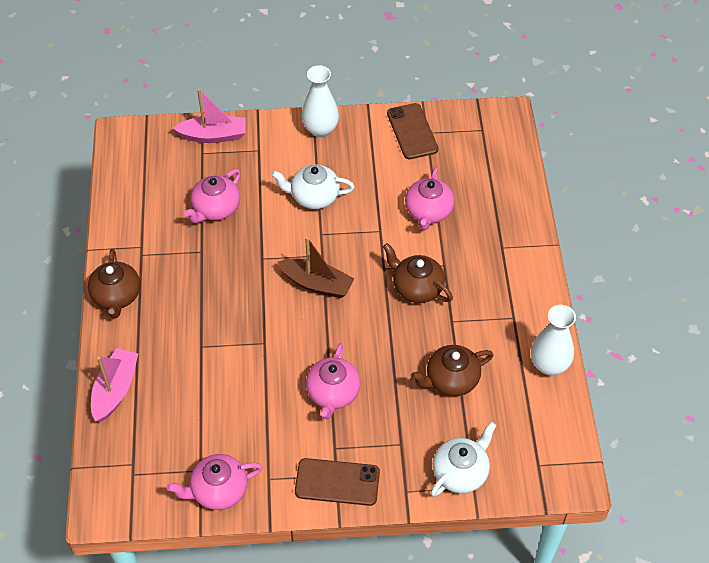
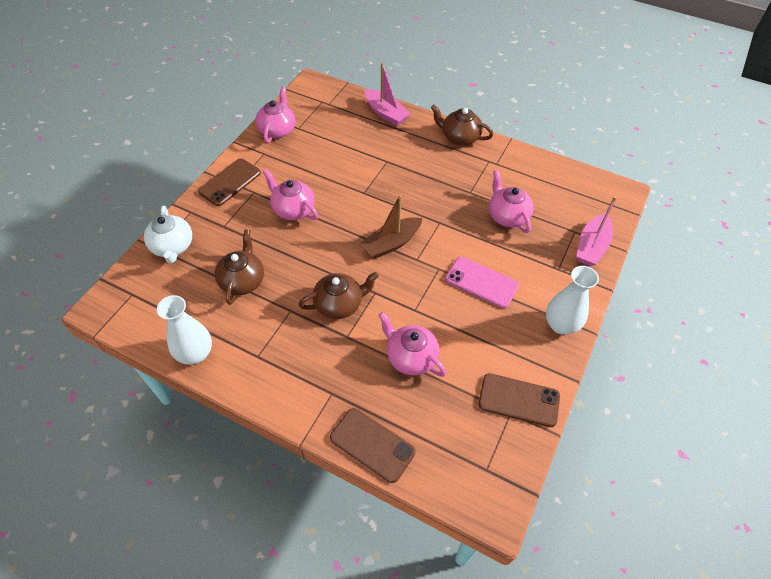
camera: 120 degrees right, 0 degrees up
(314, 197) = (481, 282): white teapot -> pink phone
(520, 201) = (372, 445): none -> brown phone

